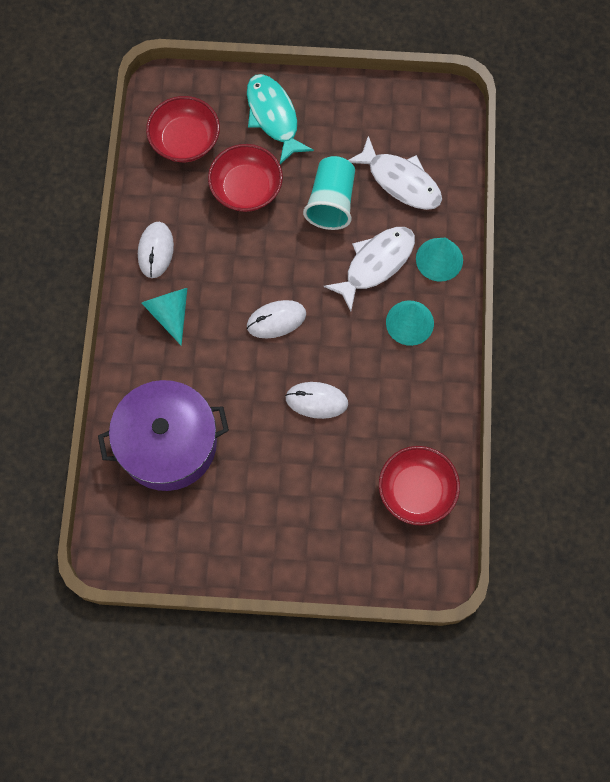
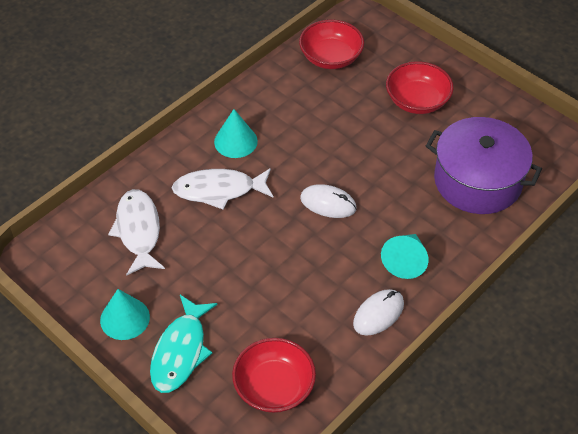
camera: 140 degrees left, 20 degrees down
(246, 188) = (260, 309): red bowl -> red bowl (417, 101)
(316, 401) = (347, 139): white mouse -> none
(331, 202) = (205, 253): turquoise cup -> none
(439, 259) = (172, 163): turquoise cone -> turquoise cone (125, 318)

